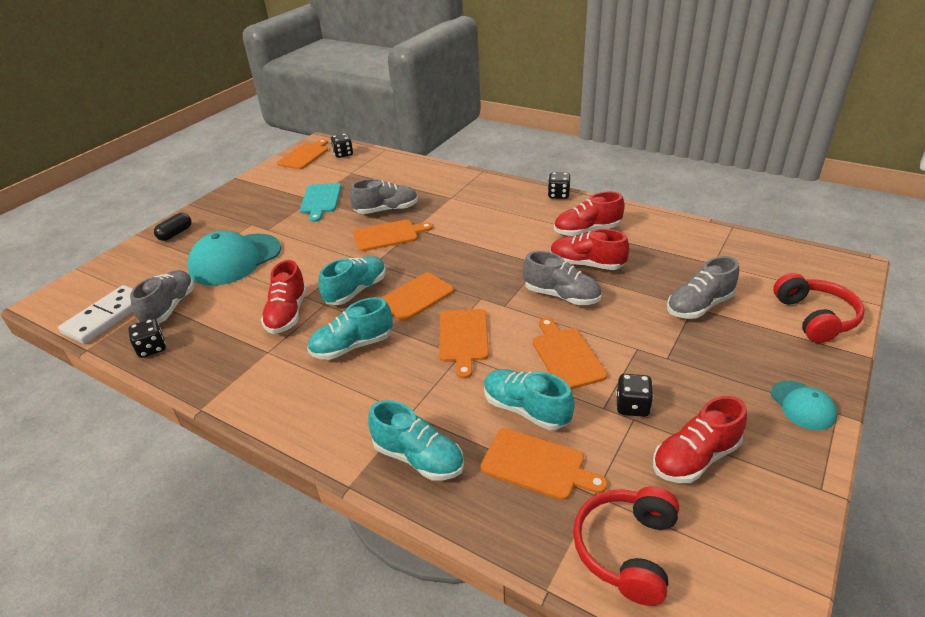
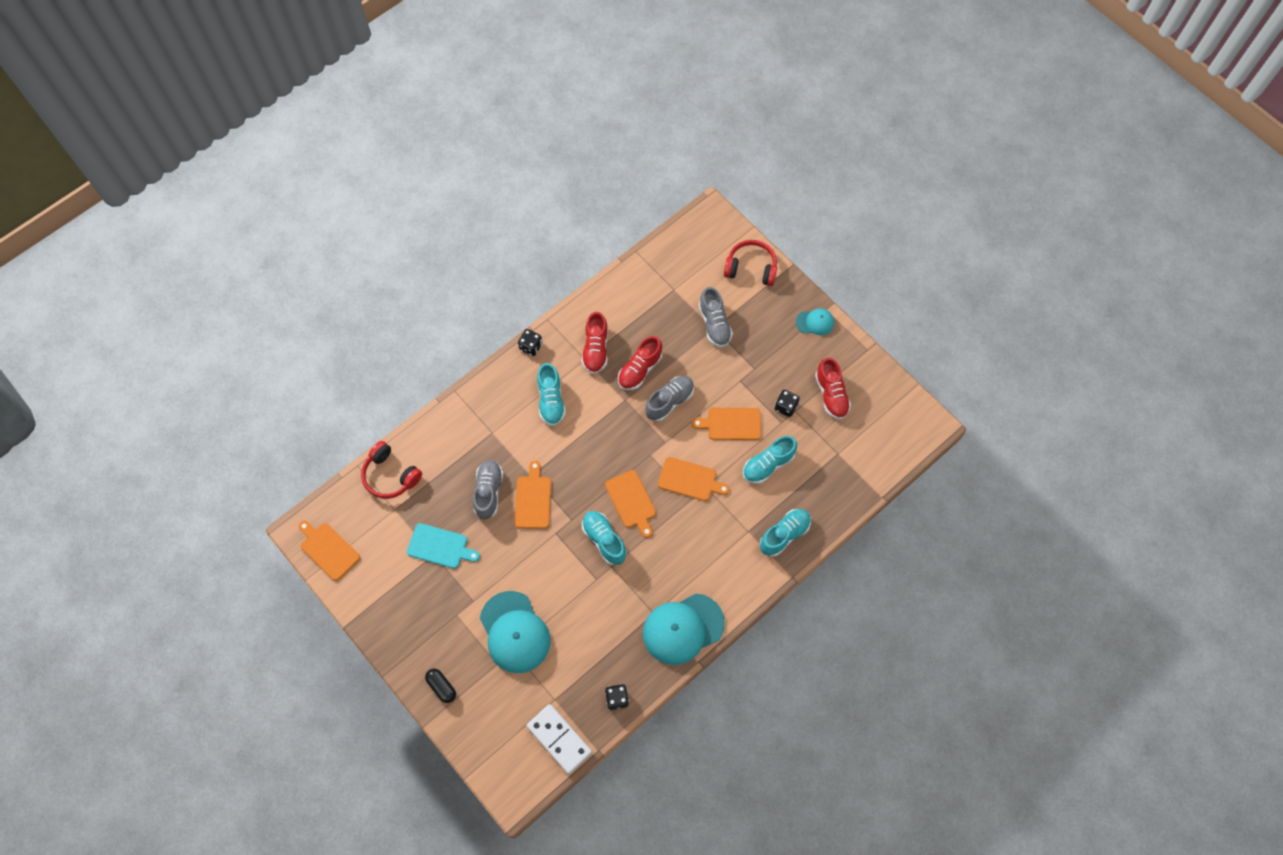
camera: 75 degrees left, 30 degrees up
(170, 307) = (567, 687): grey shoe -> none
(248, 383) = (683, 629): none -> turquoise cap
(287, 314) = (613, 595): red shoe -> none
(343, 154) = (346, 510): black dice -> none
(352, 346) = (670, 554): turquoise shoe -> turquoise shoe (551, 400)
(537, 465) = (810, 474): orange cutting board -> none
(627, 549) = (872, 453): red headphones -> red headphones (390, 475)

